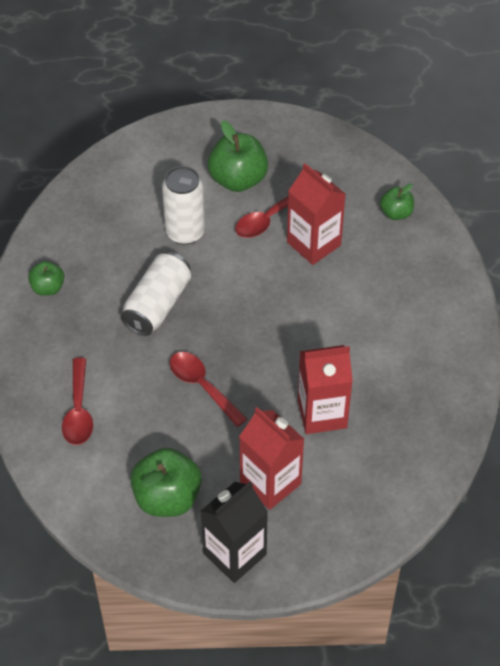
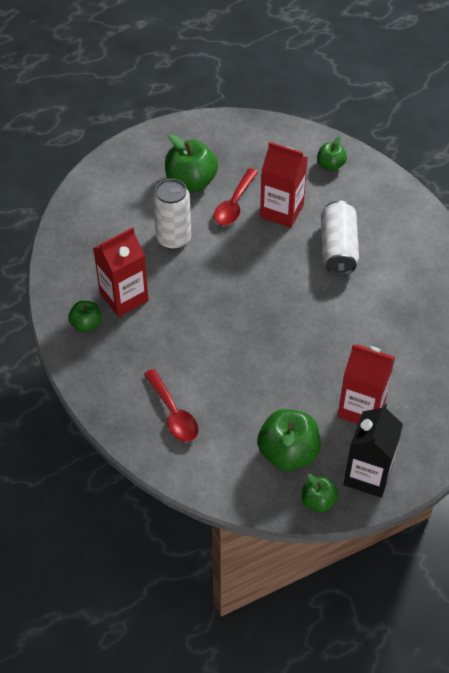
camera: 25 degrees left, 0 degrees up
(157, 305) = (186, 304): white can -> white can (338, 248)
(167, 559) = (318, 501): none -> green apple
(202, 386) = (262, 354): red spoon -> none
(322, 413) = (368, 339): red carton -> red carton (124, 297)

